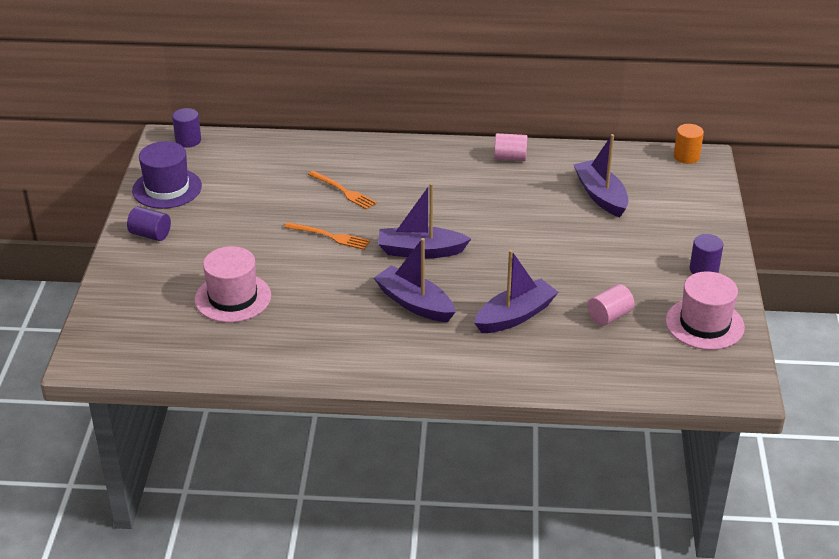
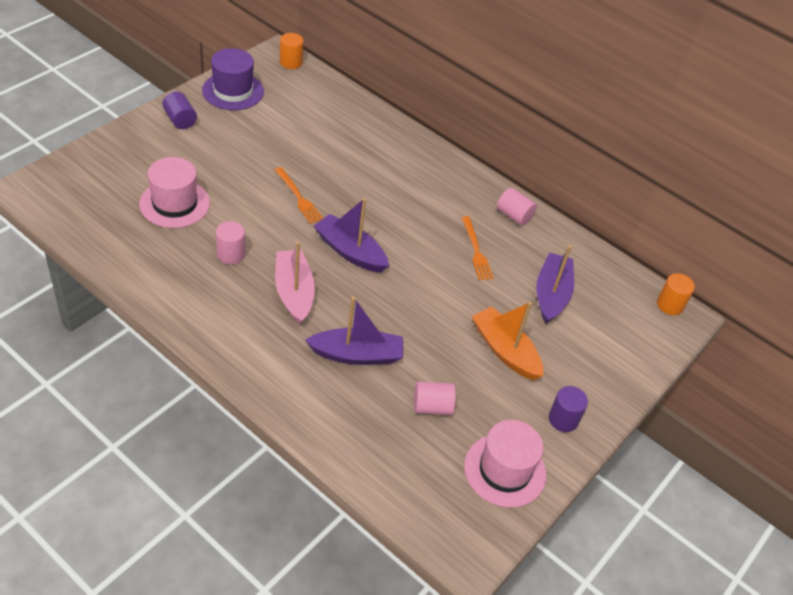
camera: 30 degrees right, 10 degrees up
(188, 141) = (291, 62): purple cylinder -> orange cylinder
(329, 306) = (231, 254): none -> pink cylinder
(343, 191) = (352, 166): orange fork -> orange fork (476, 250)
(414, 303) = (294, 292): purple boat -> pink boat
(614, 250) = (505, 350): none -> orange boat

